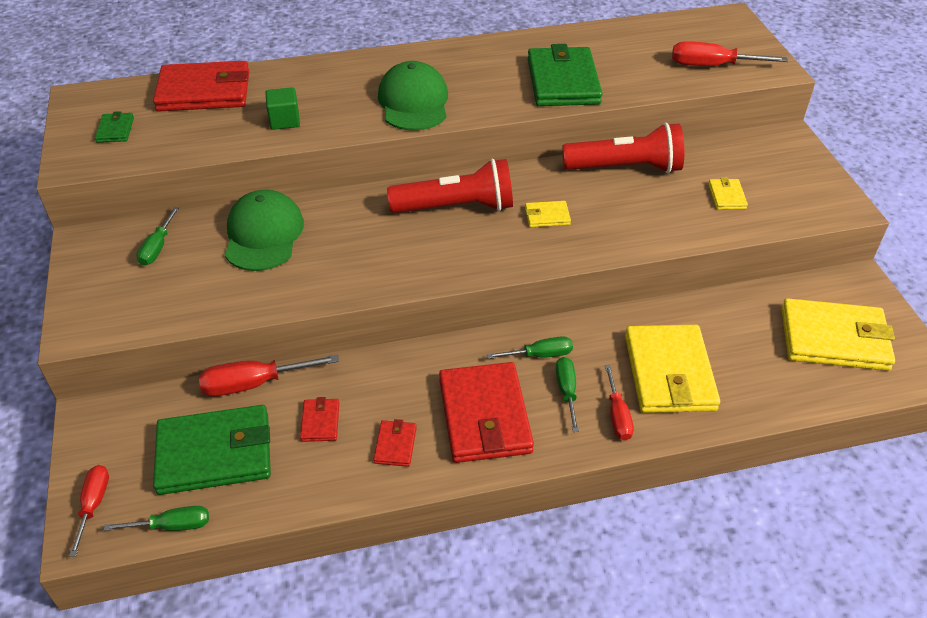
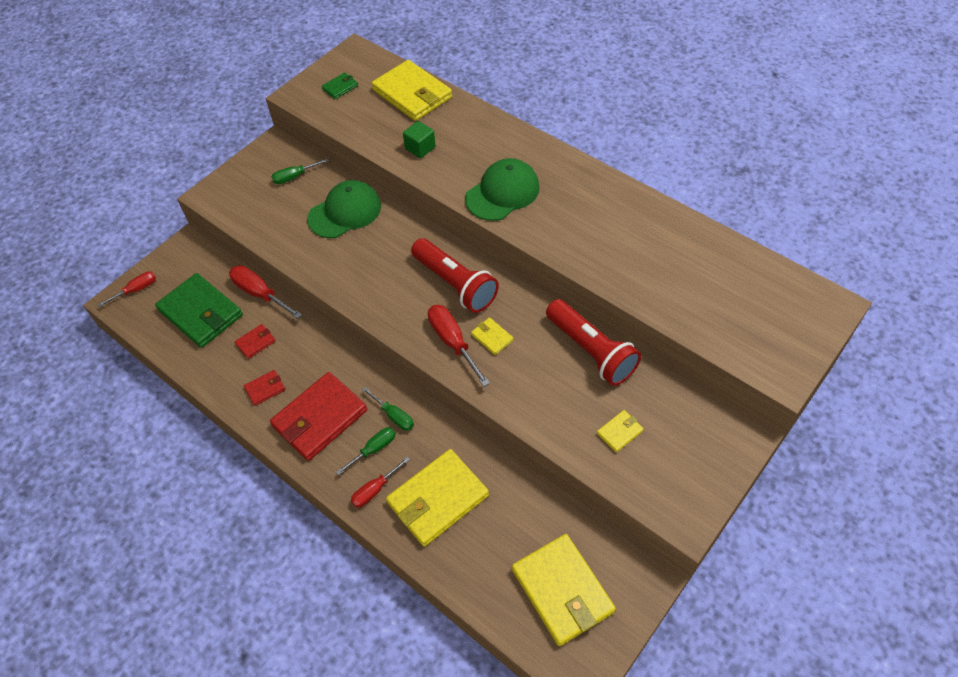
camera: 55 degrees right, 10 degrees up
(172, 526) = (145, 330): green screwdriver -> none
(204, 91) = (412, 94): red wallet -> yellow wallet
(563, 81) = (613, 254): green wallet -> none
(712, 66) = (738, 331): red screwdriver -> red screwdriver (453, 342)

